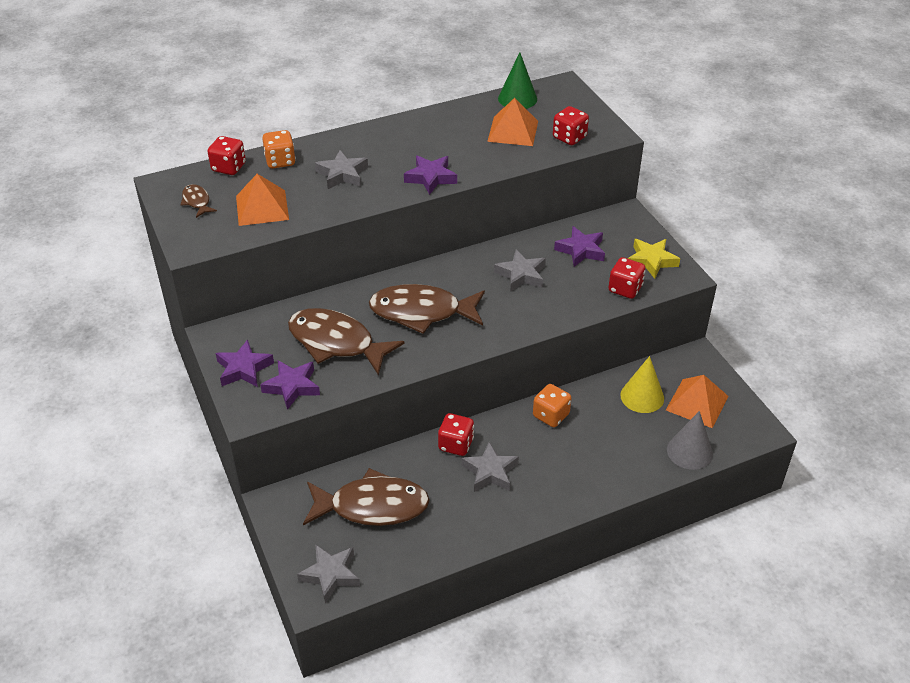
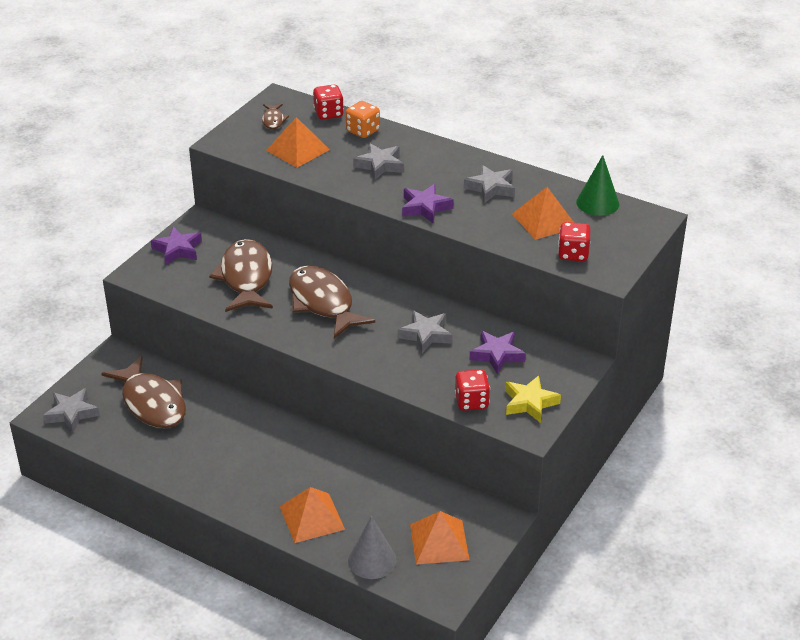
camera: 55 degrees right, 5 degrees down
(197, 201) = (273, 120): brown fish -> brown fish turned 150 degrees clockwise
(292, 387) = (180, 280): purple star -> none
(456, 444) = (253, 416): red dice -> none
(490, 472) = (241, 449): grey star -> grey star (491, 188)
(551, 415) = (336, 456): orange dice -> none
(613, 465) = (312, 518): none -> orange pyramid
(642, 396) = (413, 502): yellow cone -> none

